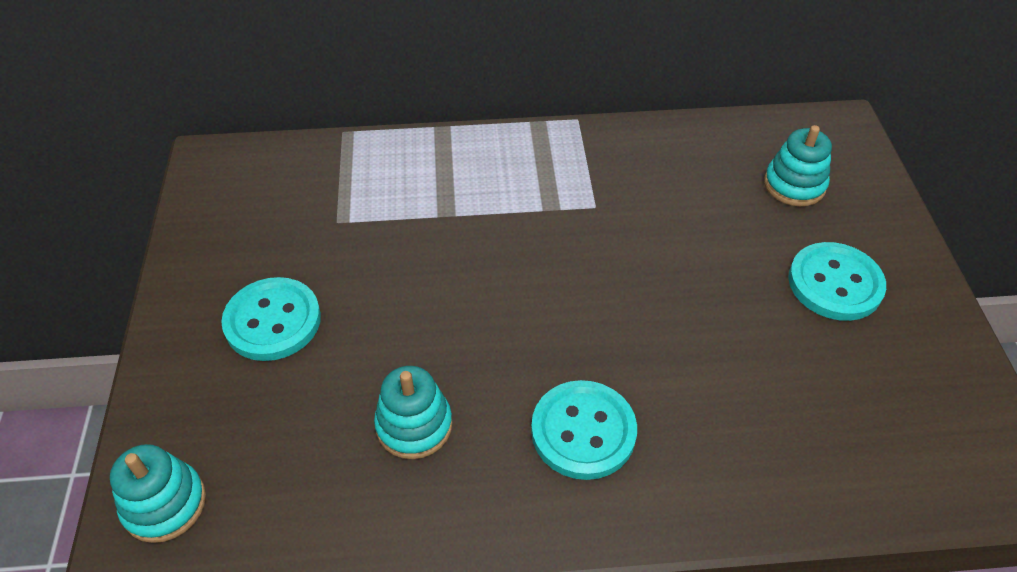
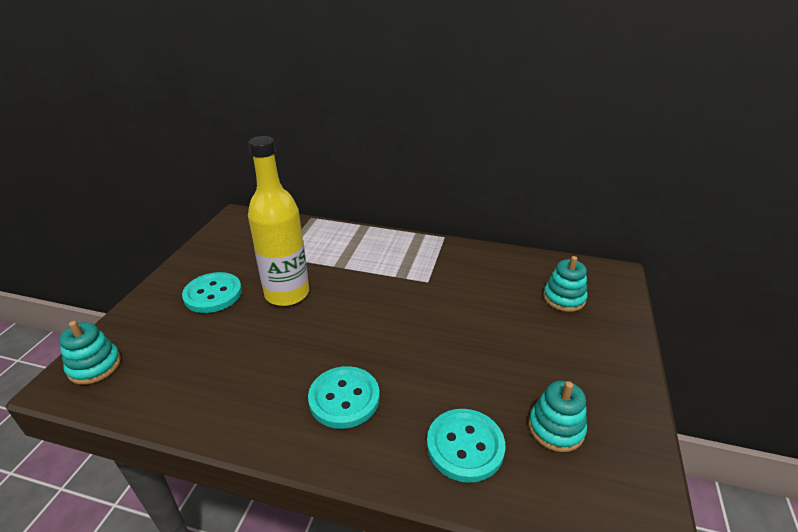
camera: 20 degrees right, 15 degrees down
(394, 286) = (287, 294): none -> yellow bottle
(414, 425) = (249, 366): turquoise stacking toy -> turquoise stacking toy (556, 428)
(835, 283) = (562, 360): turquoise button -> turquoise button (465, 446)

